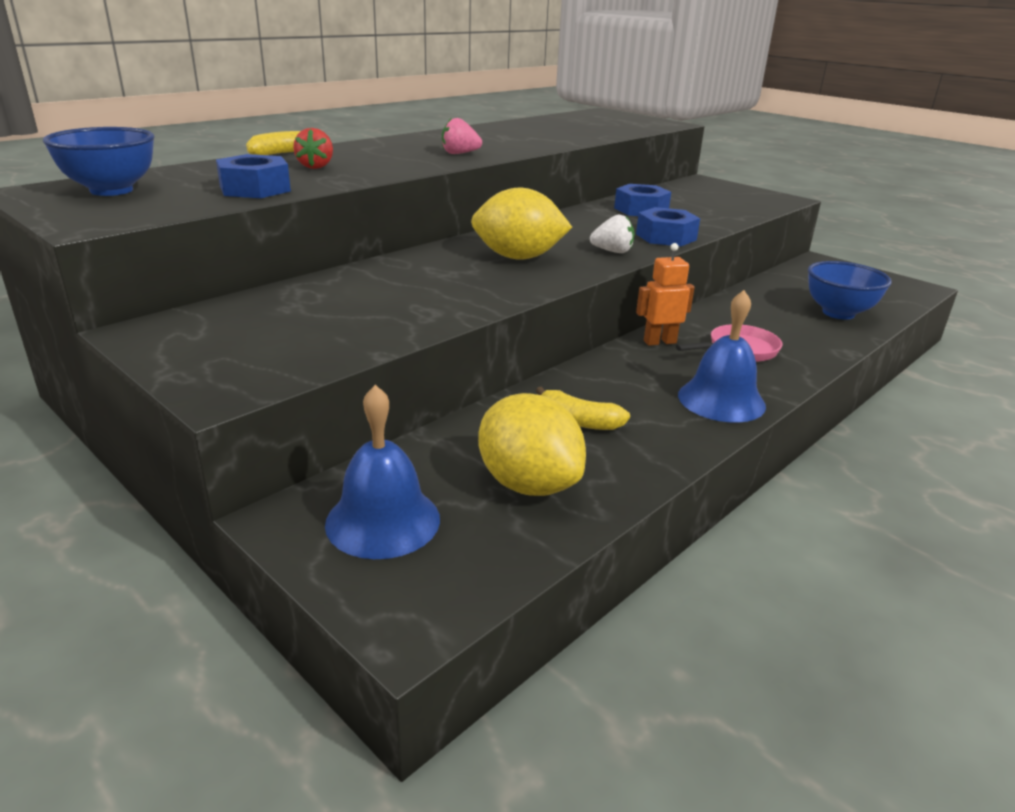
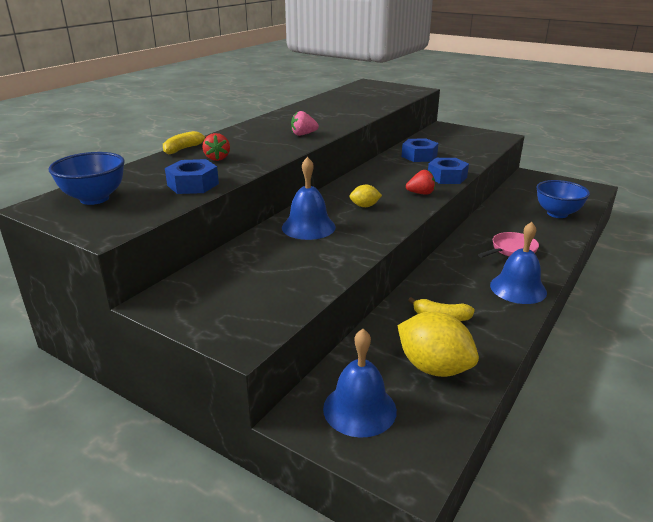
camera: 10 degrees left, 0 degrees up
(419, 272) = (308, 227): none -> blue bell
(518, 257) = (365, 206): yellow lemon -> yellow lemon, size x0.49
(612, 251) = (421, 193): white strawberry -> red strawberry
(659, 342) = (461, 250): orange robot -> none

